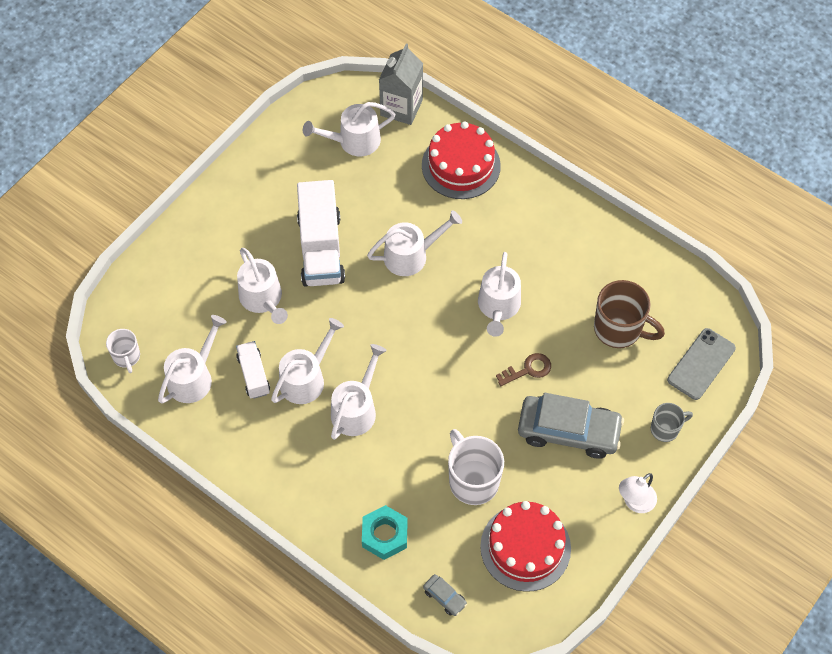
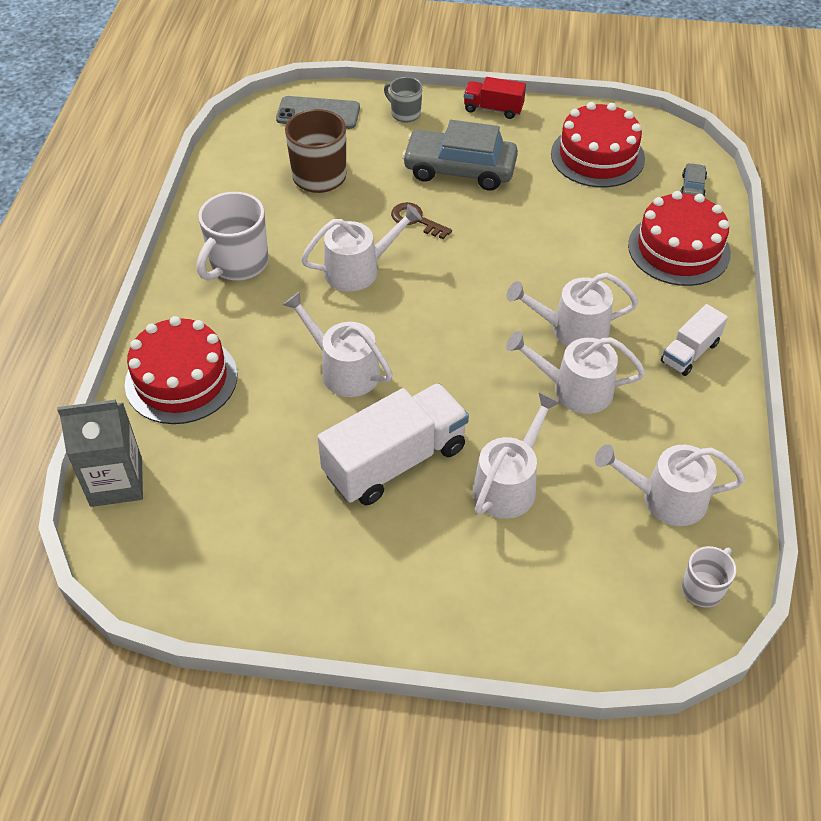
camera: 120 degrees left, 10 degrees down
(254, 375) = (611, 440): white truck -> white truck (689, 352)
(354, 141) = (203, 508): white watering can -> none
(384, 535) = (679, 249): turquoise nut -> red cake
(473, 480) = (567, 212): white mug -> white mug (238, 264)
(568, 431) = (459, 170): grey car -> grey car turned 60 degrees counterclockwise
(634, 502) = (493, 109): white lamp -> red truck

